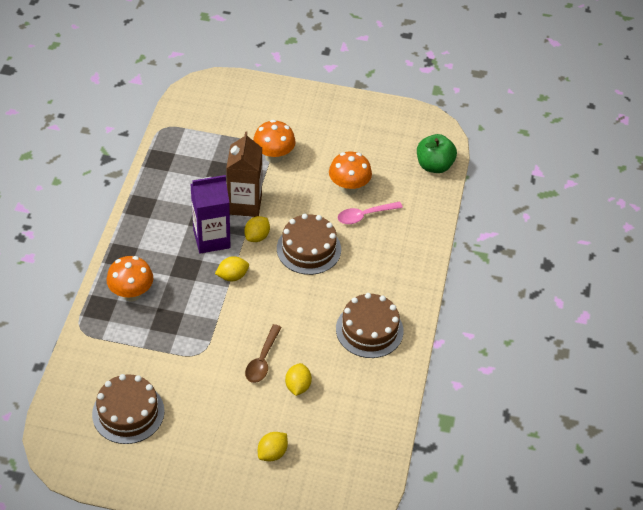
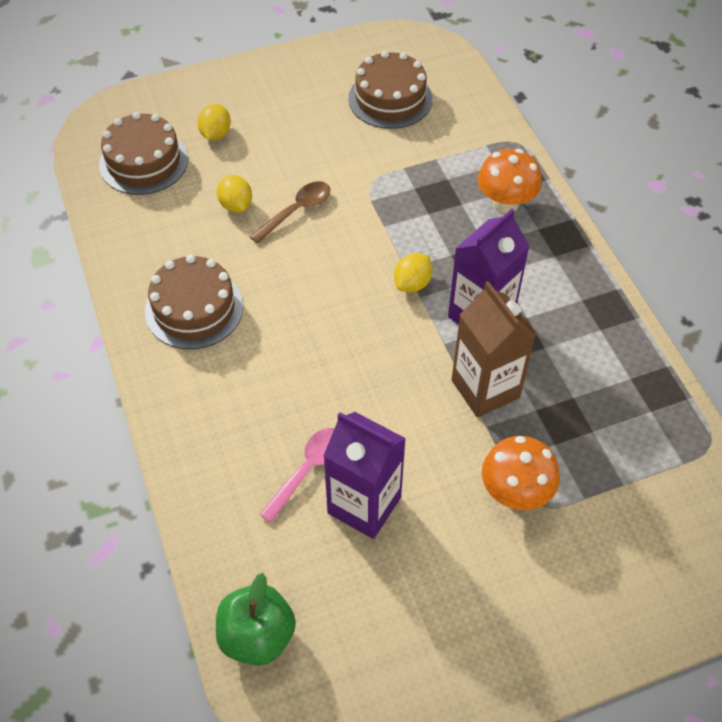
camera: 150 degrees right, 5 degrees up
(257, 236) = (428, 351): yellow lemon -> none
(262, 360) = (296, 211): brown spoon -> brown spoon turned 60 degrees clockwise
(308, 249) = (348, 372): brown cake -> brown cake (143, 162)
(349, 187) = (364, 505): orange mushroom -> purple carton

